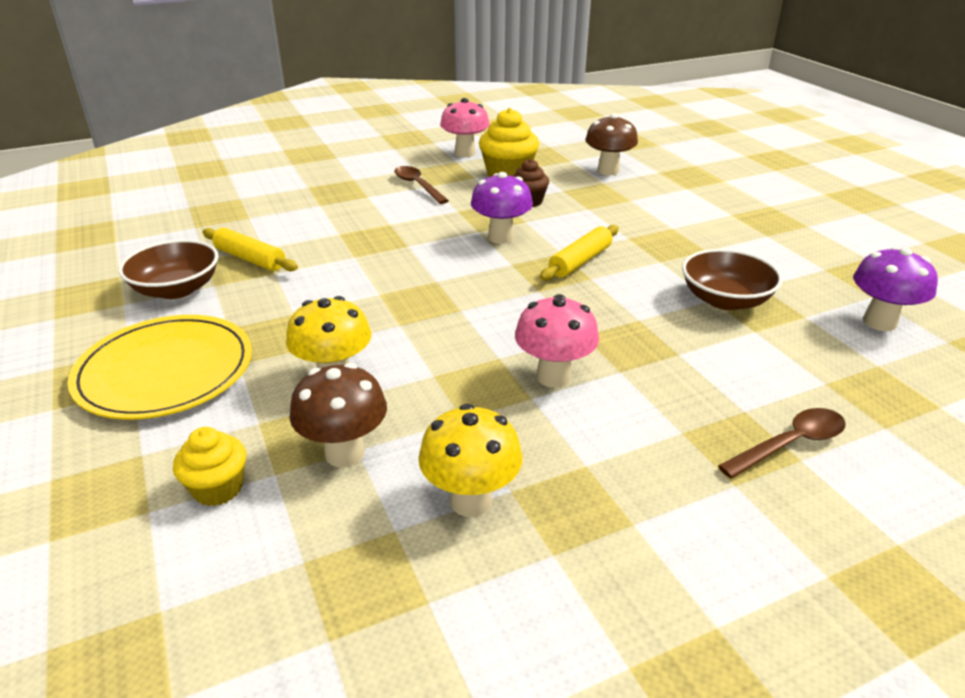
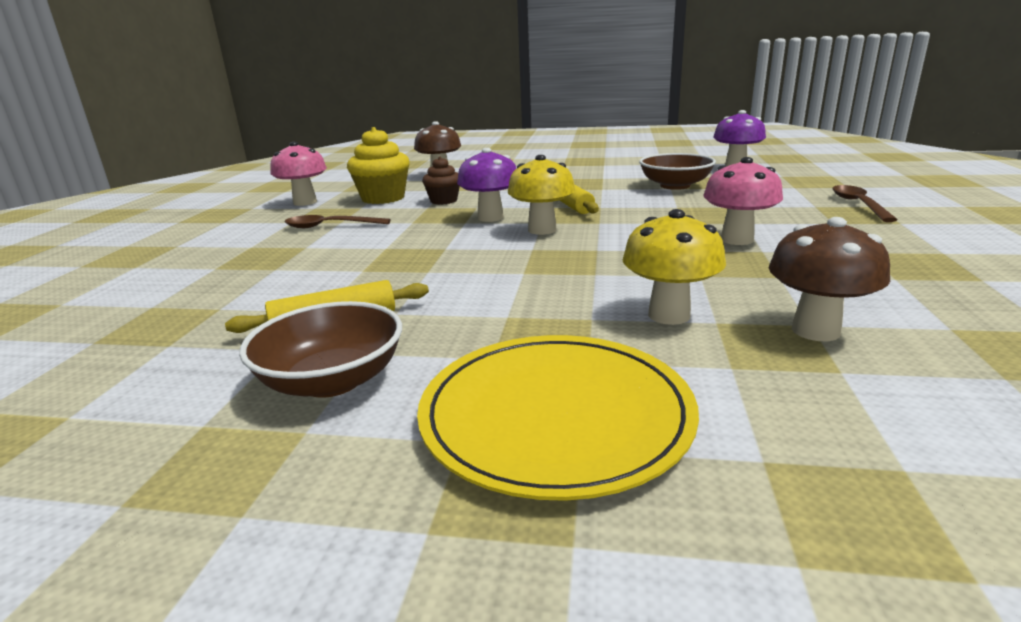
camera: 55 degrees left, 10 degrees down
(218, 488) = (863, 410): yellow cupcake -> none
(471, 501) = (908, 293): yellow mushroom -> yellow mushroom (542, 230)

